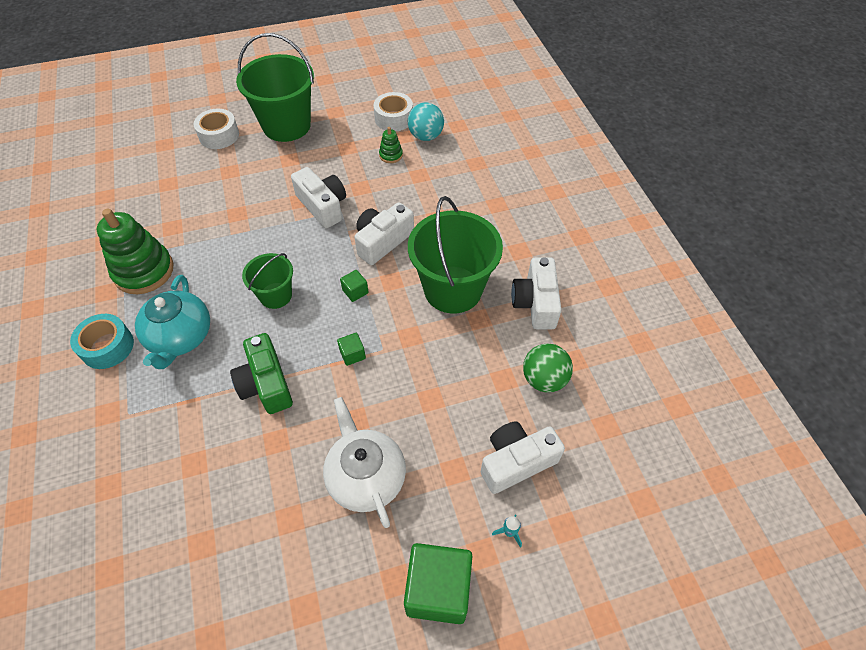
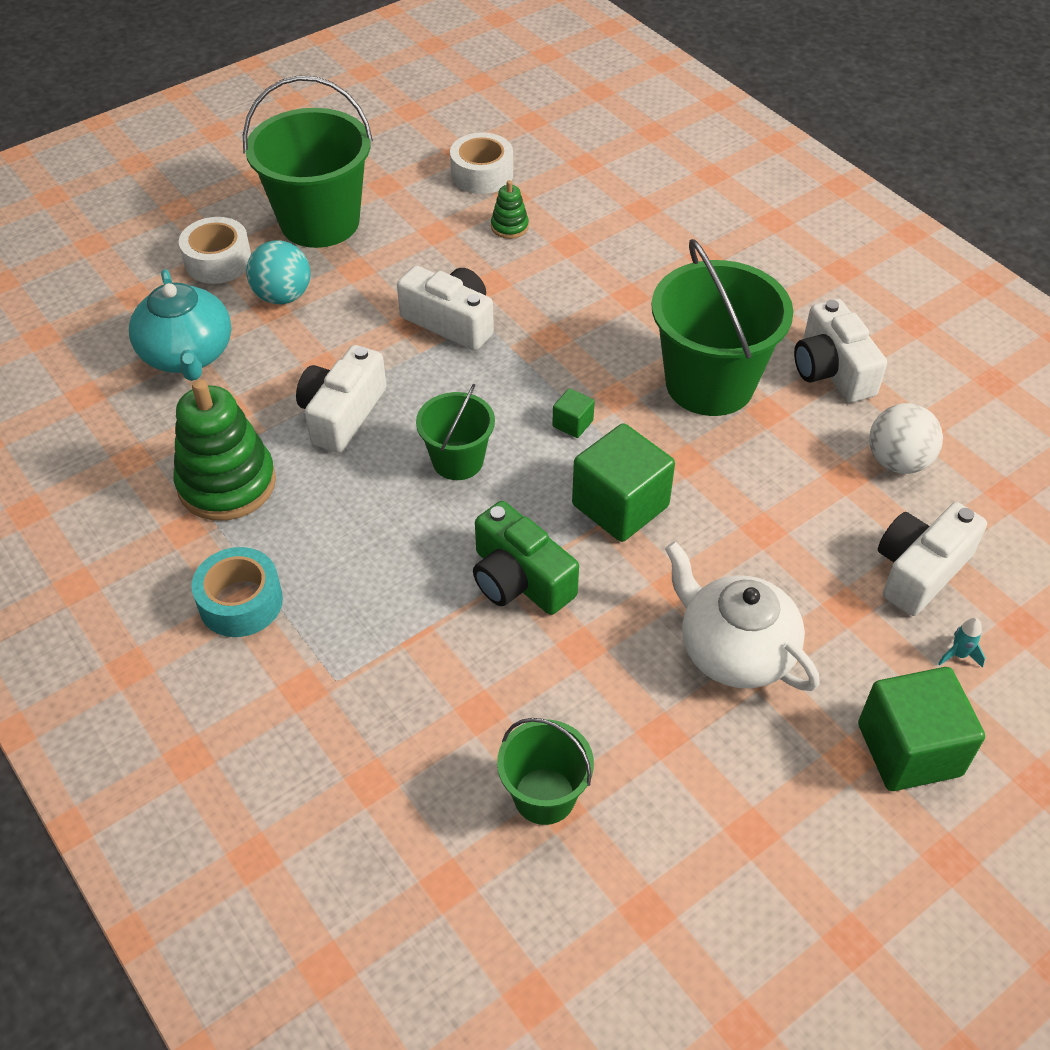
camera: 20 degrees left, 5 degrees down
(180, 337) = (348, 557): turquoise teapot -> turquoise teapot (187, 355)
(197, 534) = (544, 796): none -> green bucket
(352, 354) = (620, 505): green cube -> green cube, size x2.20
(382, 241) = (570, 347): white camera -> white camera (342, 414)
(426, 136) = (546, 188): turquoise ball -> turquoise ball (283, 296)
(544, 379) = (897, 461): green ball -> white ball

